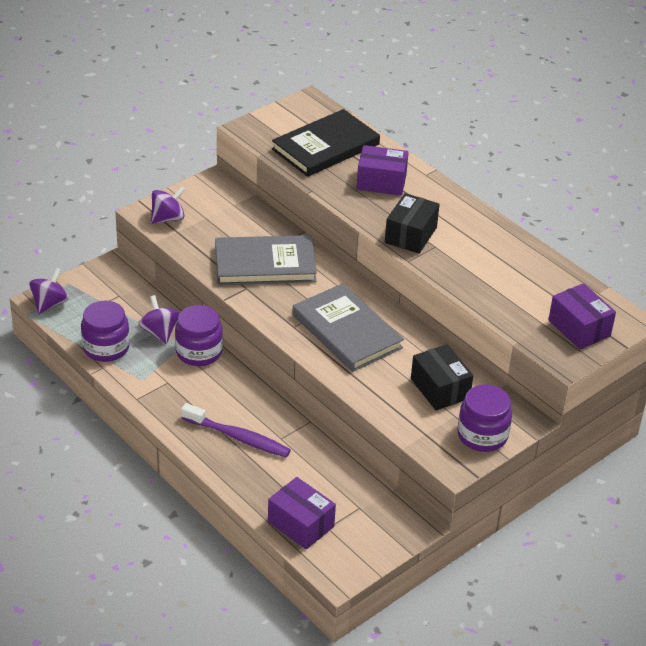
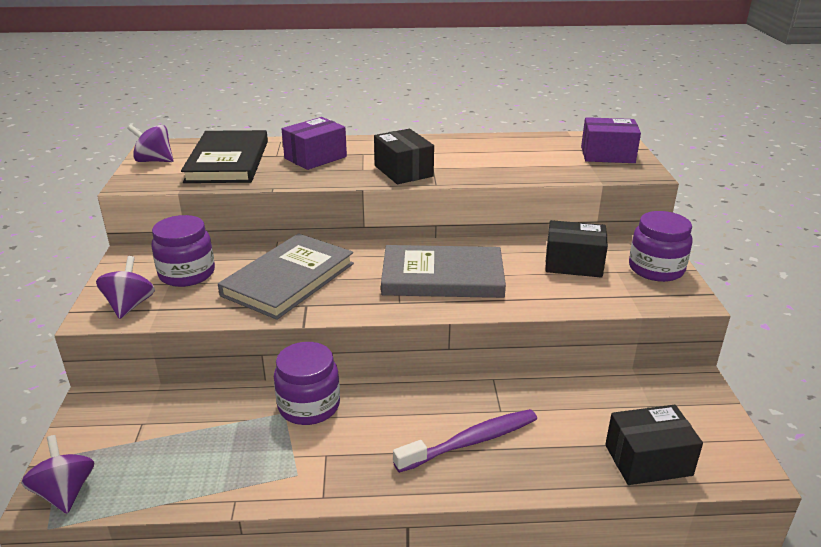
camera: 50 degrees left, 10 degrees down
(106, 348) = (207, 479): purple jar -> purple jar (187, 274)
(159, 332) = (242, 420): purple spinning top -> purple spinning top (154, 161)
(301, 524) = (648, 460): purple box -> black box

